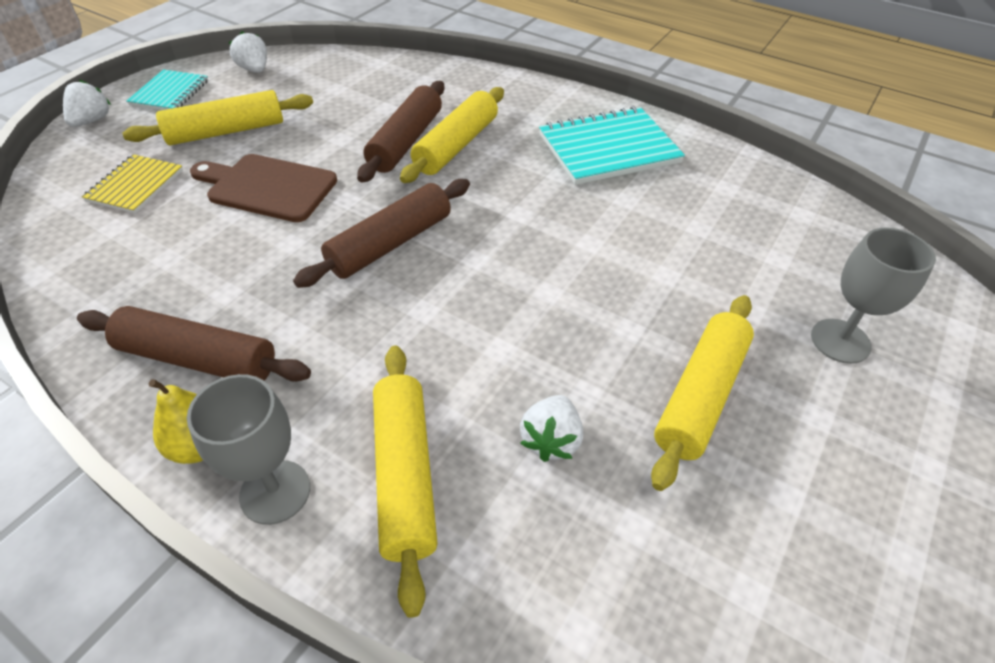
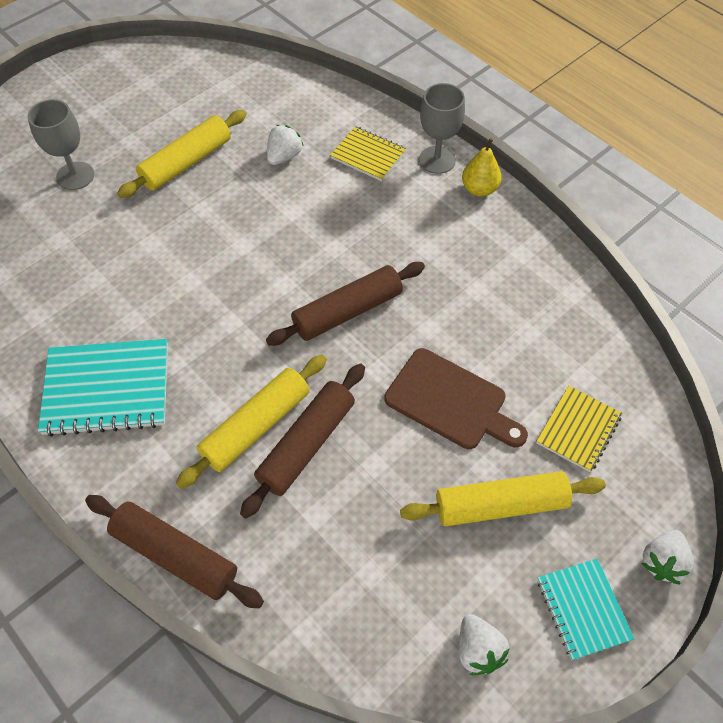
camera: 165 degrees left, 10 degrees up
(170, 93) = (583, 609): turquoise notebook -> turquoise notebook turned 45 degrees counterclockwise
(198, 359) = (489, 241): brown rolling pin -> brown rolling pin (175, 555)
(405, 475) = (368, 155): yellow rolling pin -> yellow notebook

